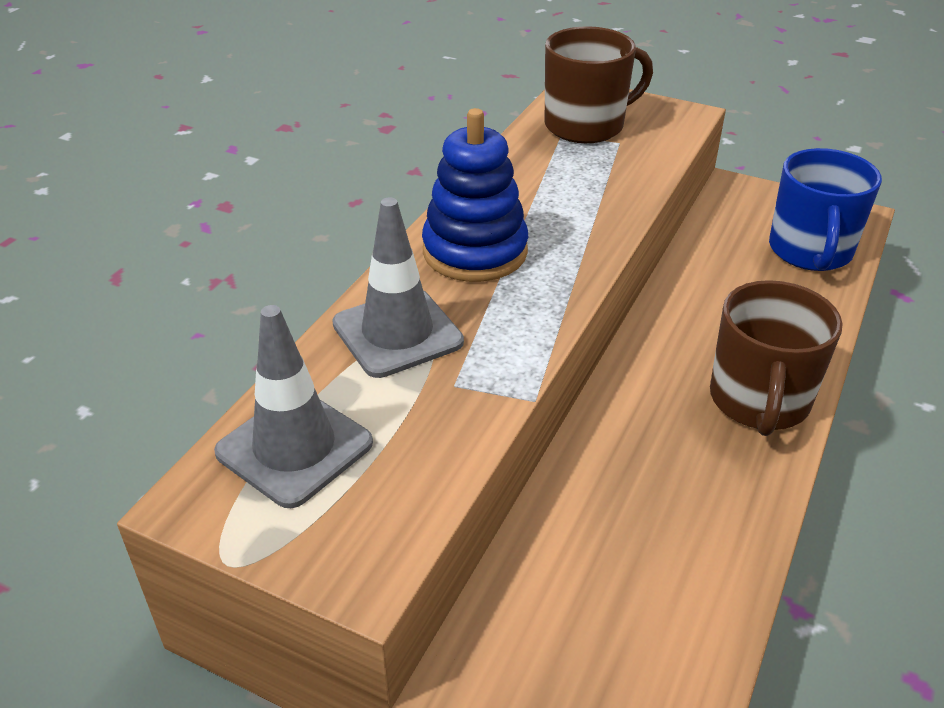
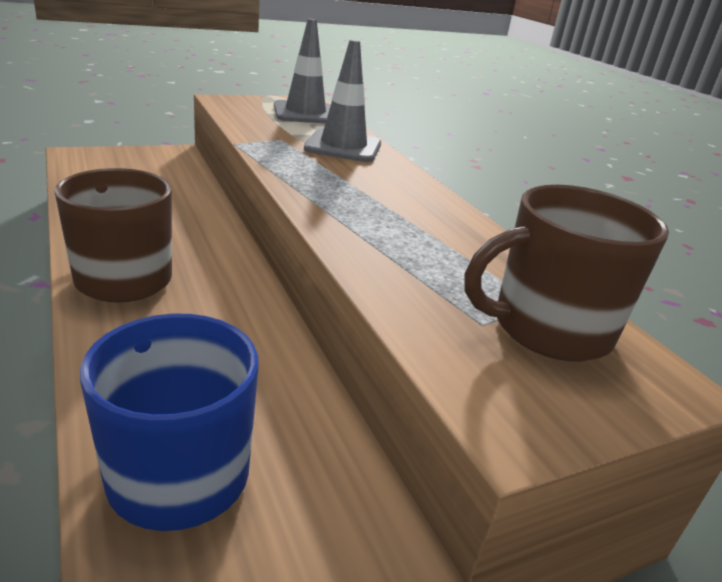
camera: 125 degrees right, 10 degrees down
(475, 251) = (386, 187): blue stacking toy -> none
(586, 125) = (548, 329): brown mug -> brown mug turned 60 degrees clockwise

